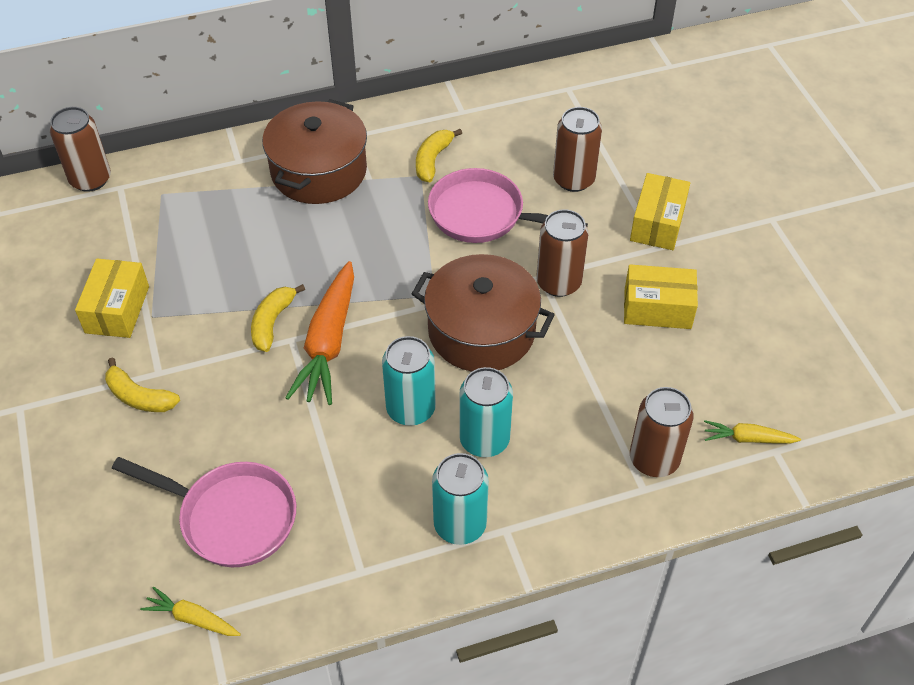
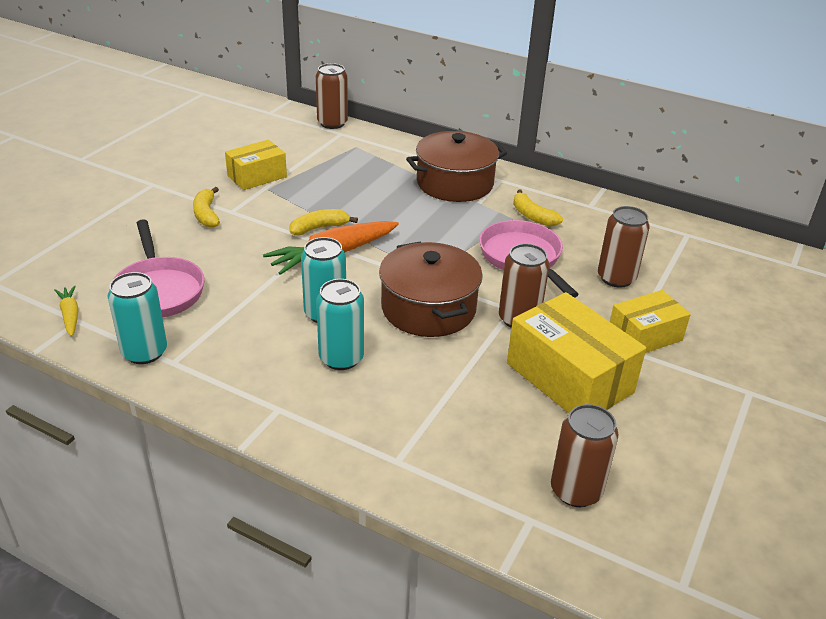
camera: 45 degrees right, 15 degrees down
(432, 160) = (532, 216): yellow banana -> yellow banana turned 105 degrees counterclockwise
(460, 524) = (258, 385): turquoise can -> turquoise can (144, 352)
(654, 459) = (431, 451): brown can -> brown can (576, 491)
(657, 308) = (569, 378): yellow box -> yellow box, size x1.63
(747, 439) = (520, 495): yellow carrot -> none

